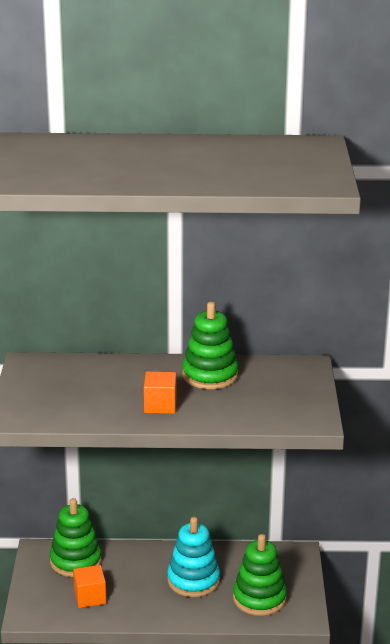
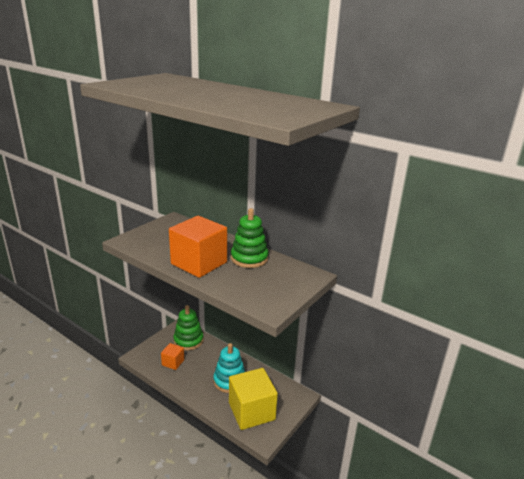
camera: 35 degrees right, 0 degrees up
(160, 405) = (199, 263): orange cube -> orange cube, size x2.00
(259, 598) = (251, 411): green stacking toy -> yellow cube

